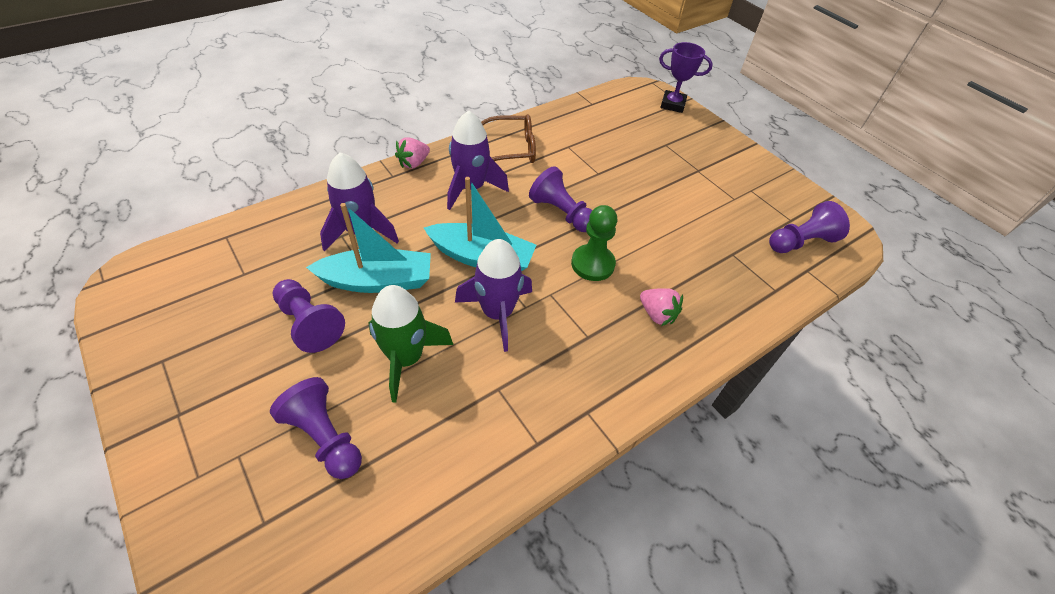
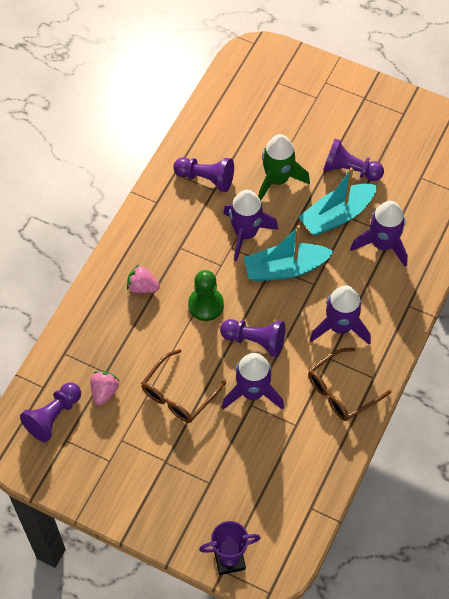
camera: 155 degrees right, 10 degrees up
(325, 437) = (284, 124): purple pawn -> purple pawn (206, 178)
(414, 163) = (405, 327): pink strawberry -> pink strawberry (104, 391)
(591, 180) = (252, 392): none -> purple rocket
(662, 207) = (179, 394): none -> brown glasses

